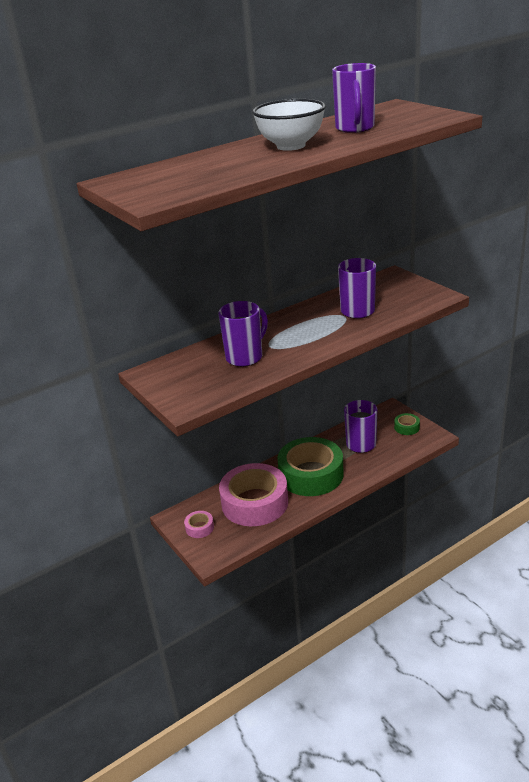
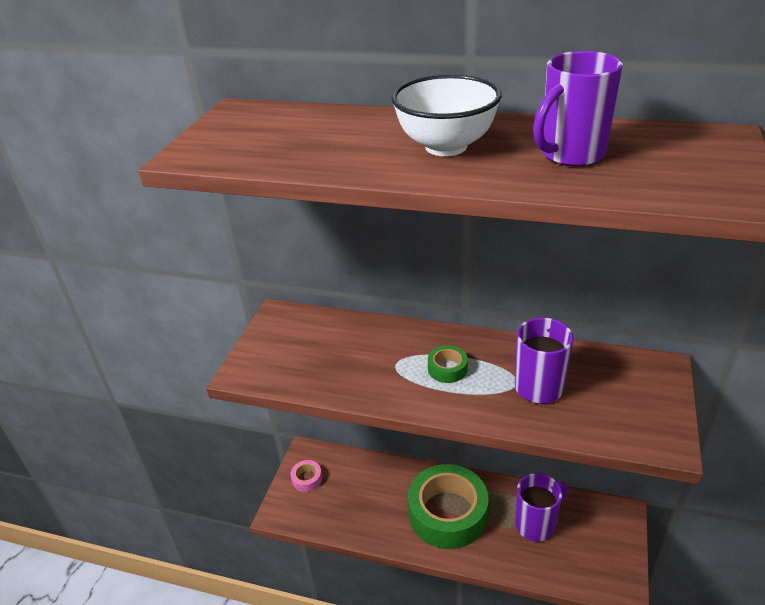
camera: 50 degrees right, 5 degrees up
(245, 357) = (359, 359): purple mug -> none
(255, 503) = (370, 496): pink tape -> none
(406, 427) = (608, 550): green tape -> green tape (447, 369)

